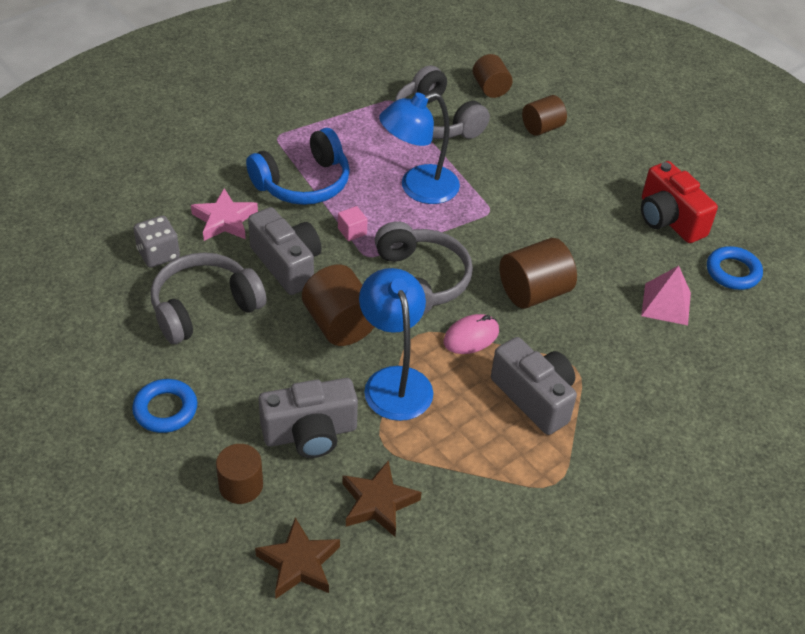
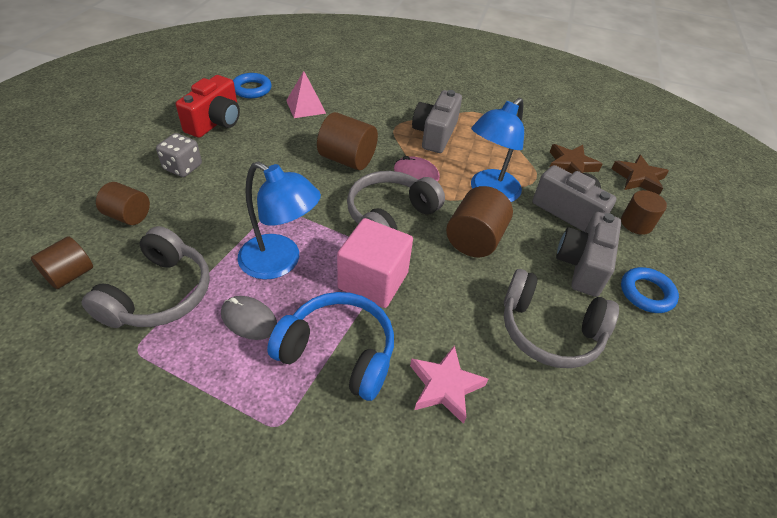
camera: 125 degrees left, 0 degrees up
(158, 254) = (537, 412): grey dice -> grey dice (183, 167)
(287, 264) = (450, 303): grey camera -> grey camera (582, 265)
(352, 231) = (373, 280): pink cube -> pink cube, size x2.41
(373, 153) = (249, 319): none -> grey mouse

